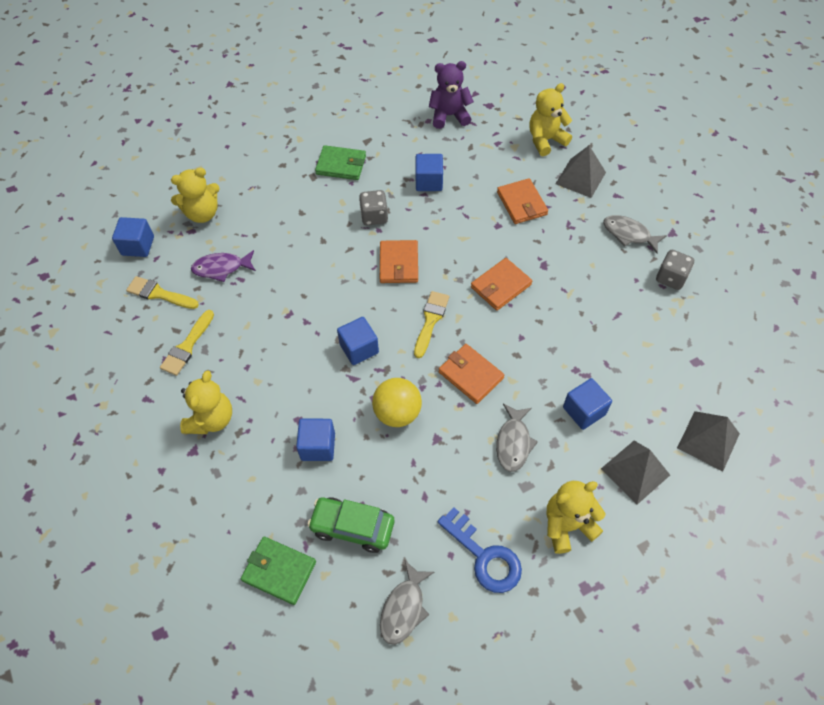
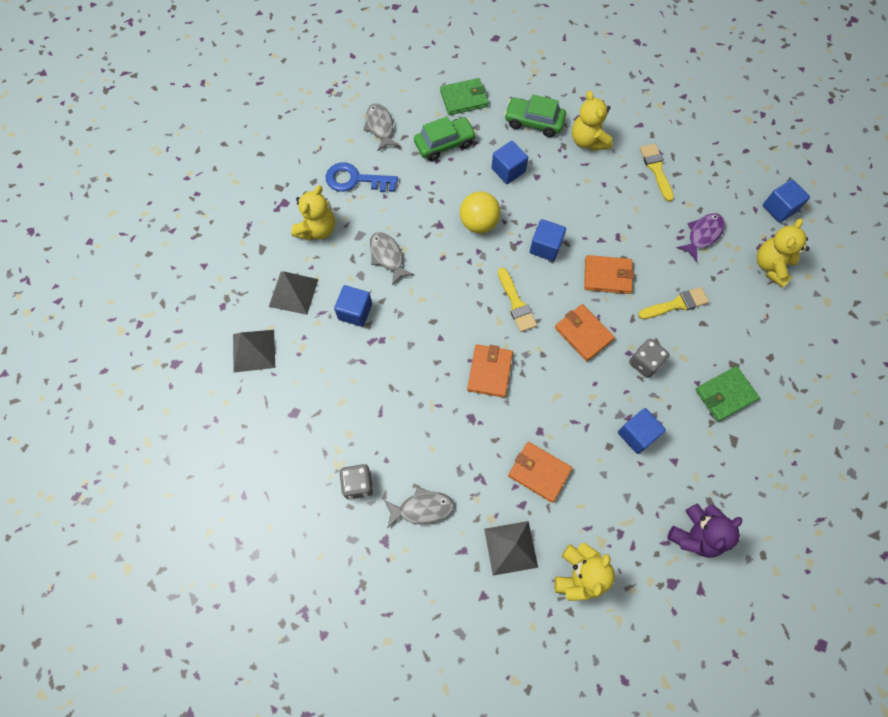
camera: 140 degrees right, 10 degrees up
(159, 294) = (718, 187): yellow brush -> yellow brush (676, 304)
(238, 481) = (534, 122): none -> green car
(471, 375) = (453, 282): orange wallet -> orange wallet (607, 276)

